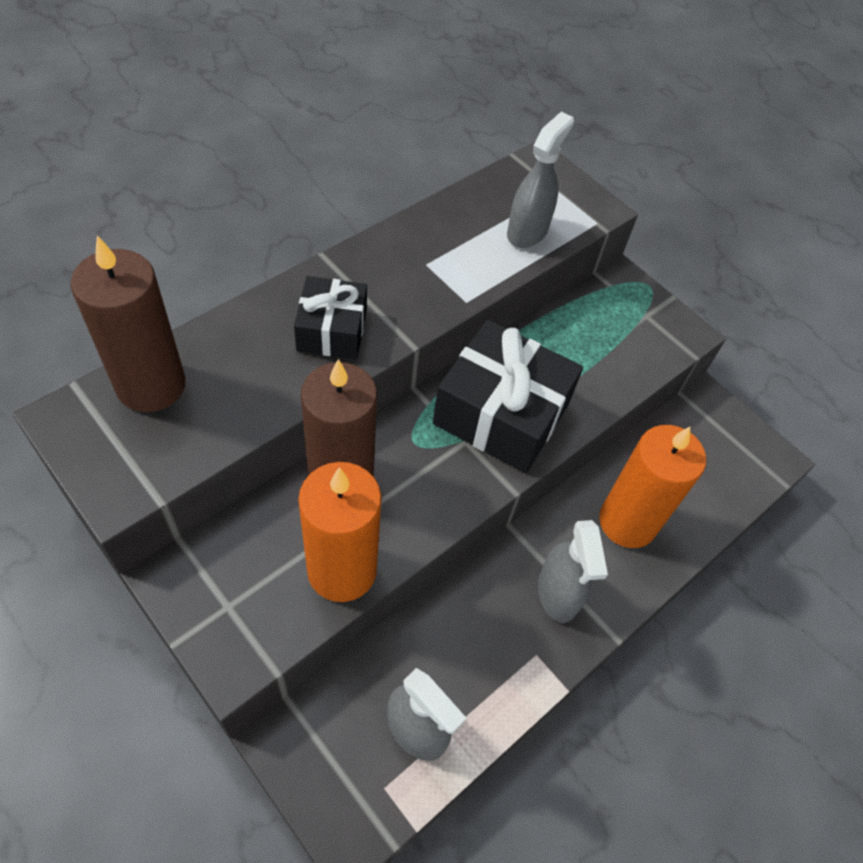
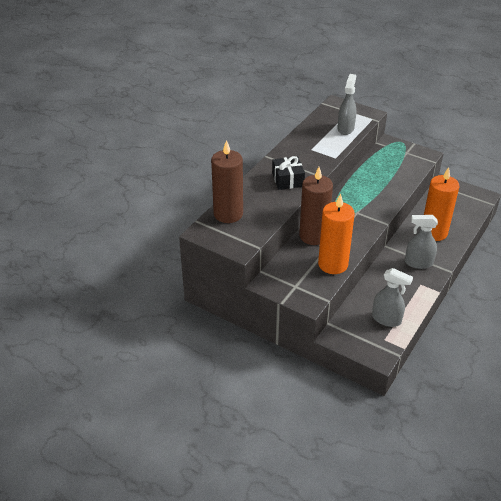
camera: 10 degrees left, 15 degrees down
(501, 413) = (365, 200): black gift -> none
(557, 594) = (418, 263): grey spray bottle -> grey spray bottle turned 120 degrees clockwise

